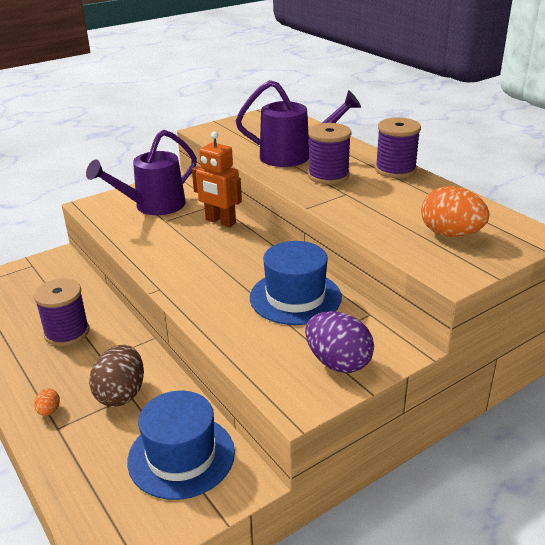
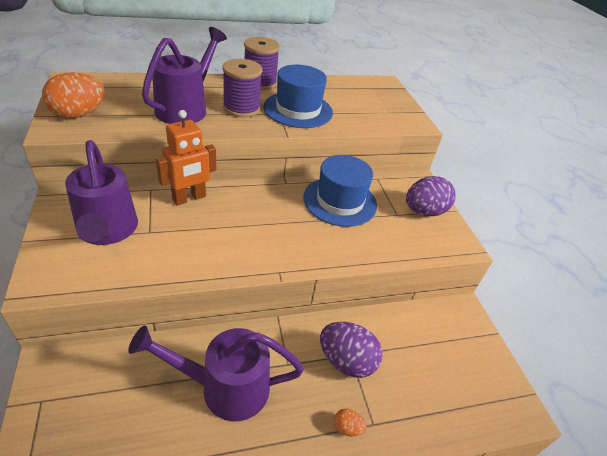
camera: 75 degrees left, 10 degrees up
(67, 332) = (224, 387): purple spool -> purple watering can
(121, 394) = (346, 361): brown egg -> purple egg
(181, 456) = (432, 339): blue hat -> blue hat (298, 110)
(450, 234) = (367, 103): orange egg -> orange egg (78, 114)

